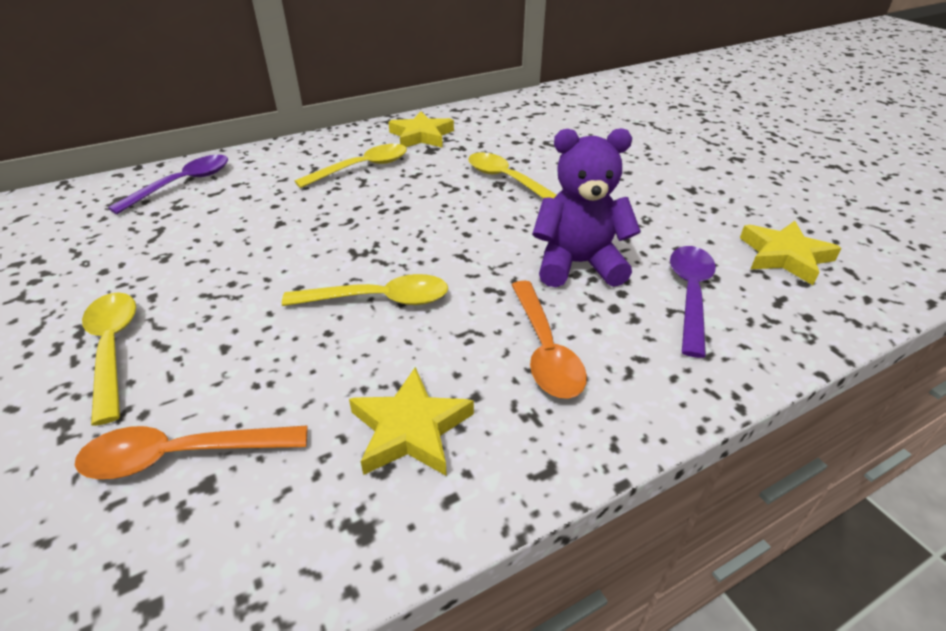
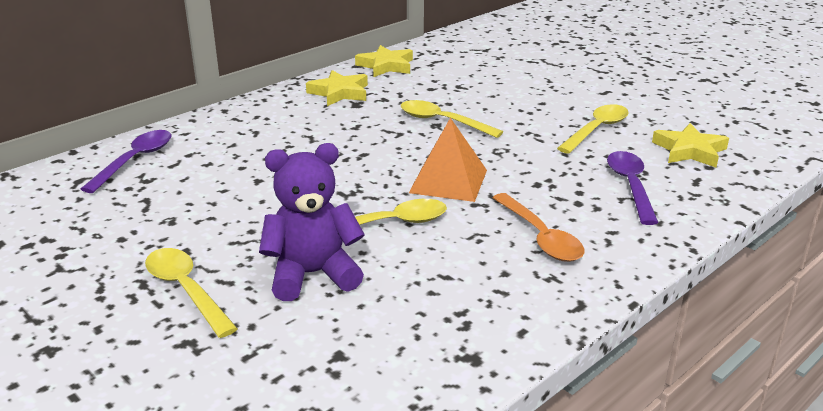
camera: 15 degrees left, 10 degrees down
(182, 455) = (306, 343): orange spoon -> none
(362, 168) = (302, 127): yellow spoon -> yellow spoon (596, 130)
(410, 429) = (469, 299): yellow star -> yellow star (386, 66)
(475, 254) = (448, 181): none -> orange pyramid
(578, 264) = (536, 177): purple teddy bear -> purple teddy bear (312, 274)

